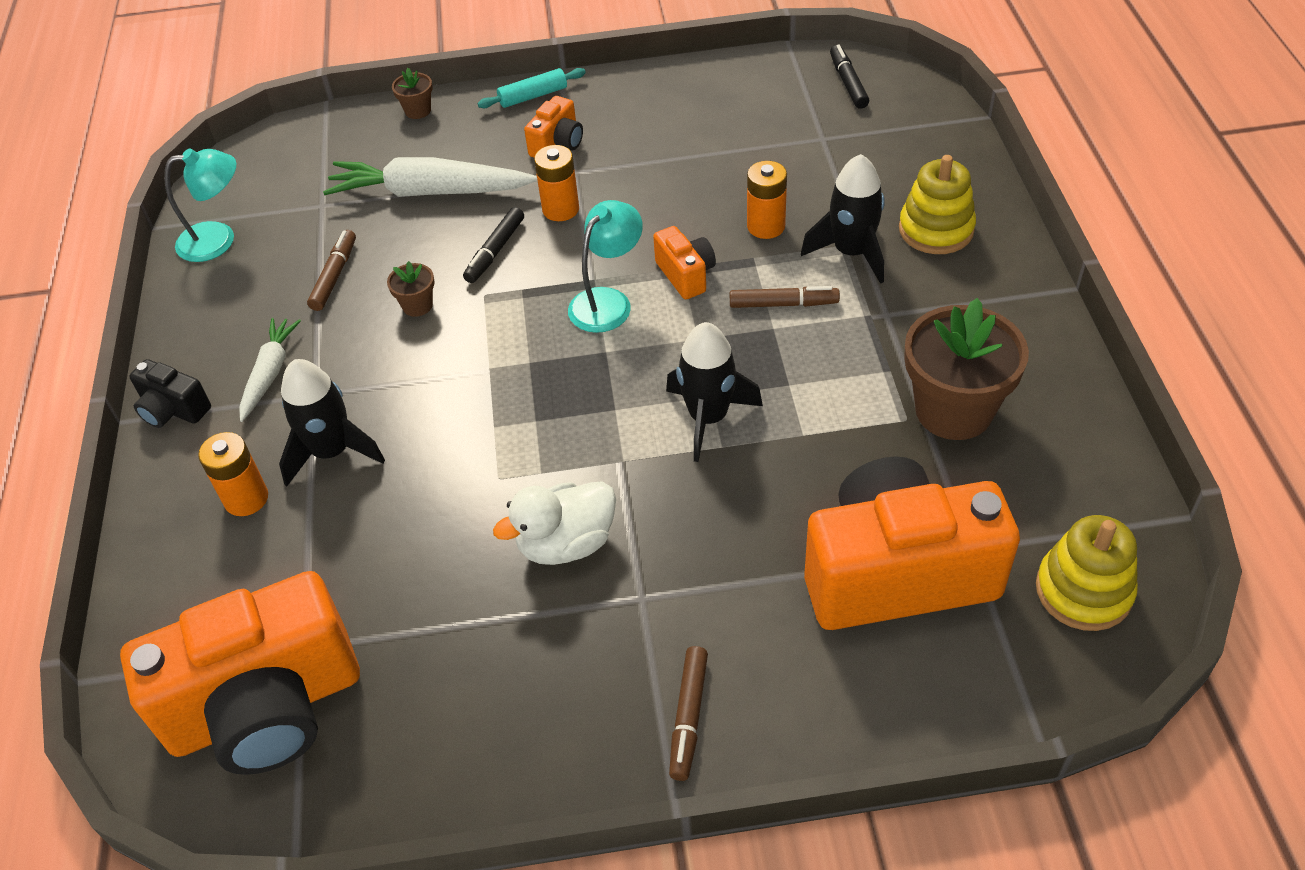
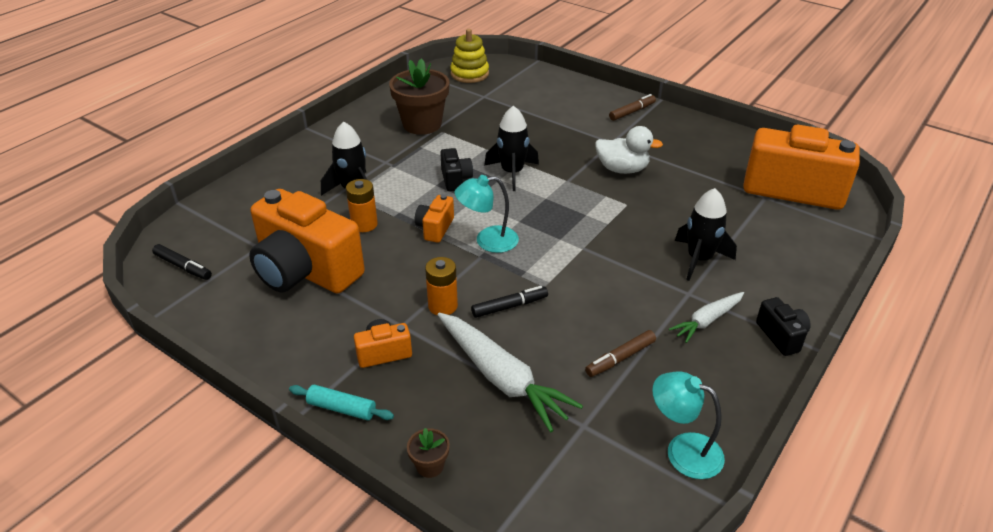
camera: 140 degrees left, 10 degrees down
(246, 498) = (760, 264): orange battery -> none
(417, 305) = (587, 304): brown flower pot -> none
(762, 353) = (455, 179): none -> black camera
(783, 304) = (416, 190): brown marker -> none
(848, 82) = (183, 267): black marker -> black marker turned 90 degrees counterclockwise
(897, 573) = (517, 103): orange camera -> orange camera (305, 271)
(936, 229) = (305, 175): yellow stacking toy -> none

